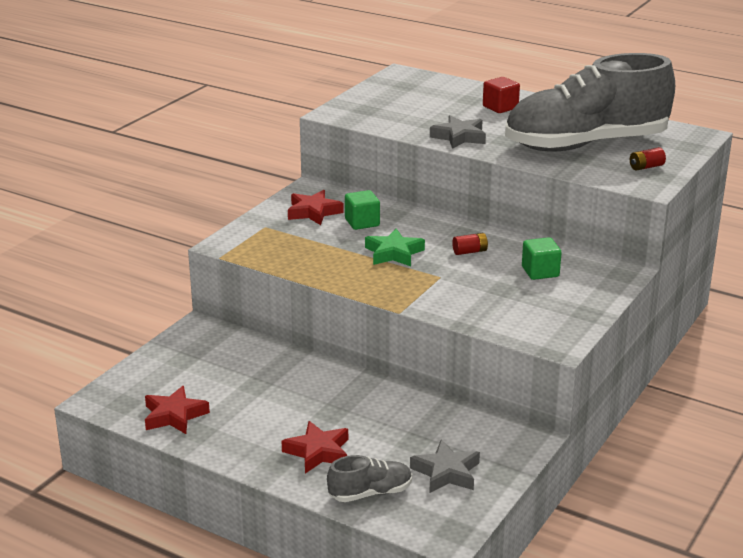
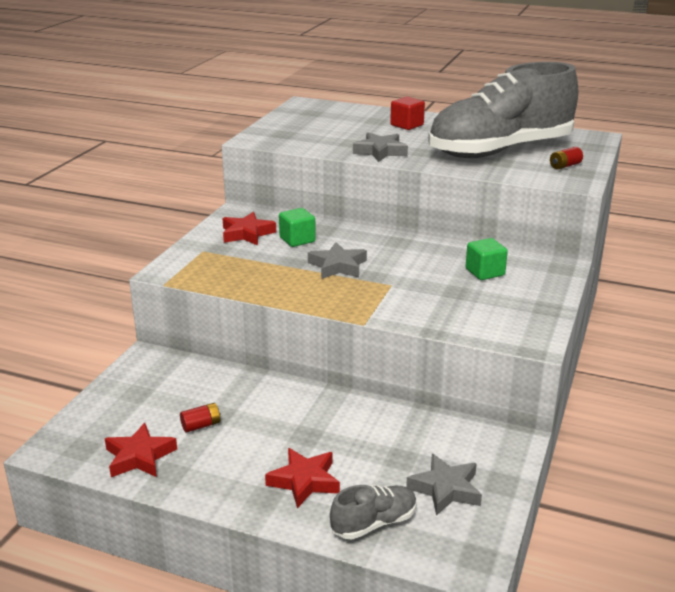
camera: 10 degrees left, 0 degrees up
(394, 253) = (338, 266): green star -> grey star
(470, 251) = (410, 259): red battery -> red battery (201, 425)

